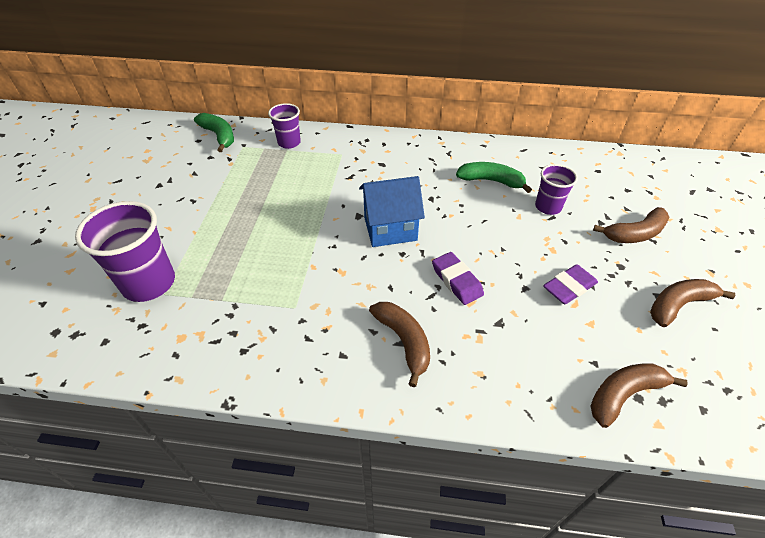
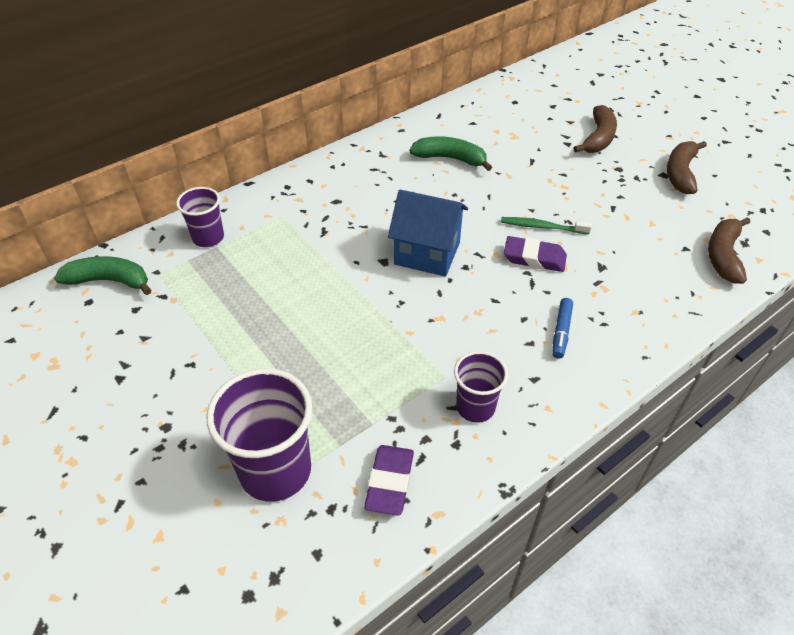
camera: 45 degrees left, 0 degrees up
(390, 229) = (427, 253): blue house -> blue house turned 75 degrees clockwise
(404, 341) = (561, 332): brown banana -> blue marker
(491, 181) = (450, 159): green banana -> green banana turned 45 degrees clockwise
(493, 265) = (542, 227): none -> green toothbrush
(548, 207) = (519, 154): purple cup -> purple cup (475, 407)
(569, 287) = (609, 207): purple eraser -> purple eraser (390, 482)

